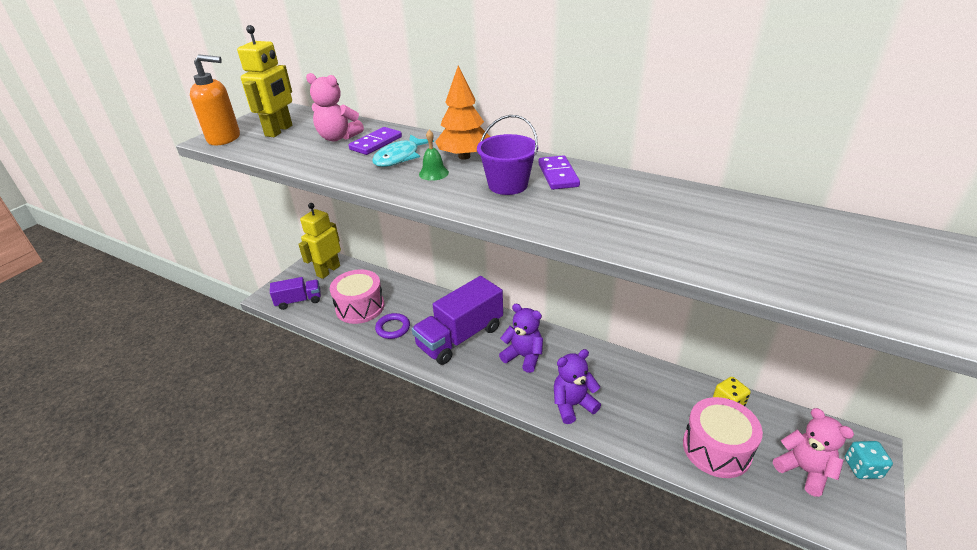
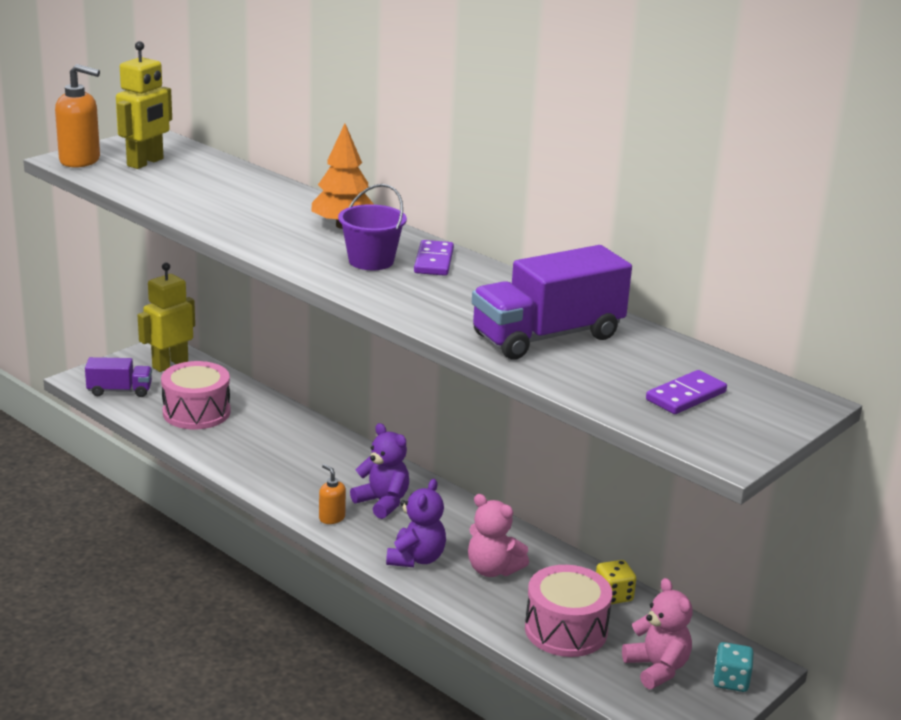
camera: 10 degrees right, 10 degrees down
(338, 137) = (210, 181): pink teddy bear -> pink teddy bear (493, 569)
(376, 143) = (251, 195): purple domino -> purple domino (686, 396)
(393, 328) = (229, 442): purple ring -> none
(400, 157) = (270, 214): turquoise fish -> none
(433, 173) = (298, 236): green bell -> none
(460, 337) = (312, 467): purple truck -> purple truck (547, 336)
(494, 381) = (331, 518): none -> orange soap dispenser
(572, 405) = (416, 558): purple teddy bear -> purple teddy bear turned 120 degrees clockwise

